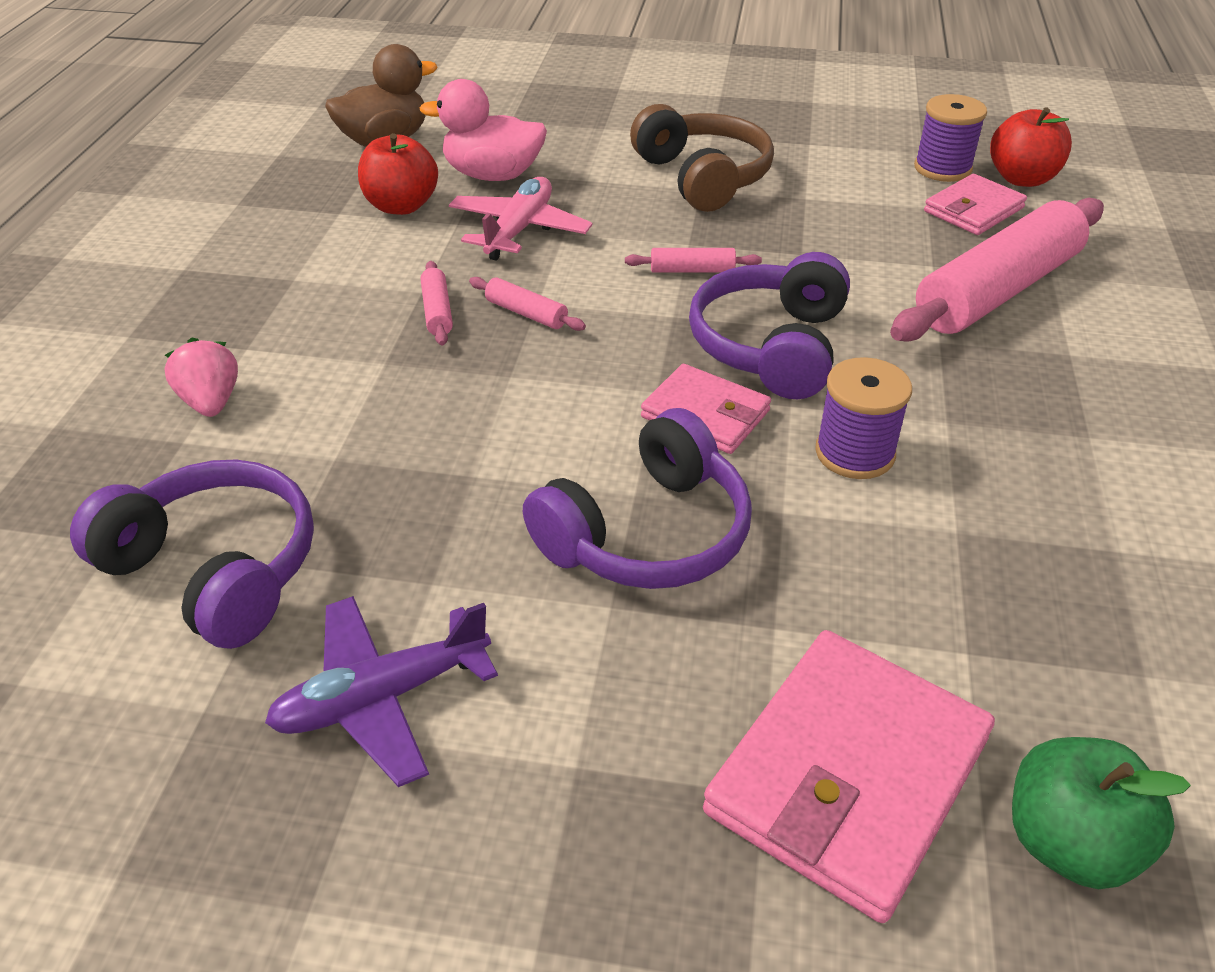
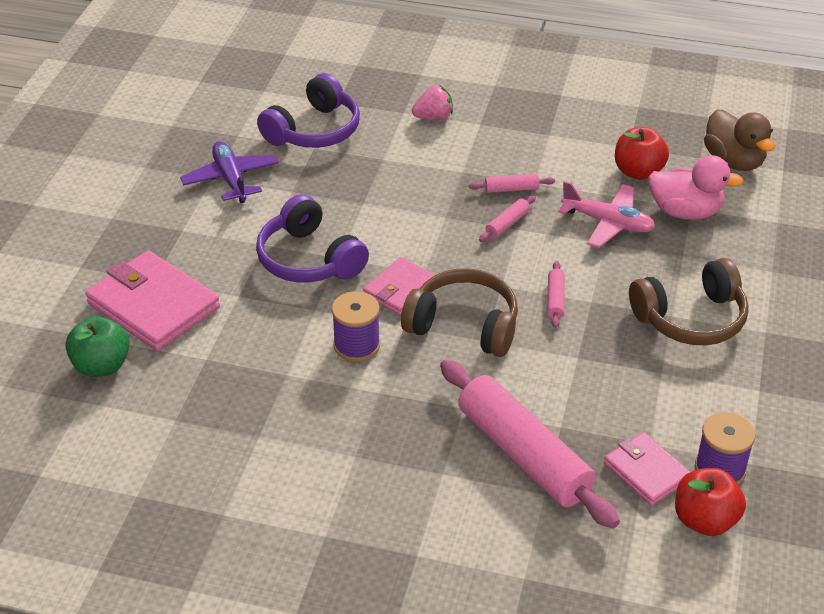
camera: 95 degrees right, 0 degrees up
(493, 175) = (685, 212): pink duck -> pink duck turned 90 degrees clockwise
(771, 346) = (464, 325): purple headphones -> brown headphones

